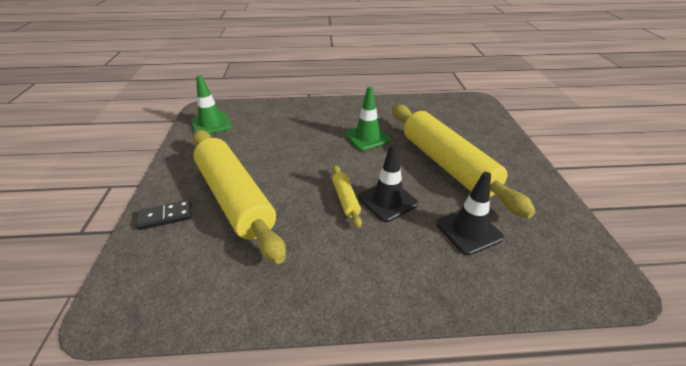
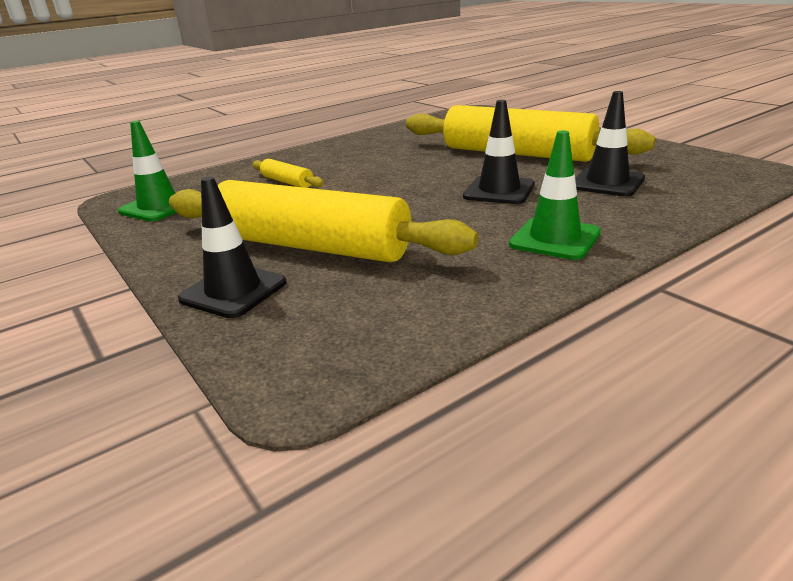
camera: 30 degrees left, 10 degrees down
(165, 216) = (233, 291): black domino -> black traffic cone
(346, 199) = (452, 204): yellow rolling pin -> yellow rolling pin (287, 182)
(367, 137) = (399, 160): green traffic cone -> green traffic cone (554, 239)

